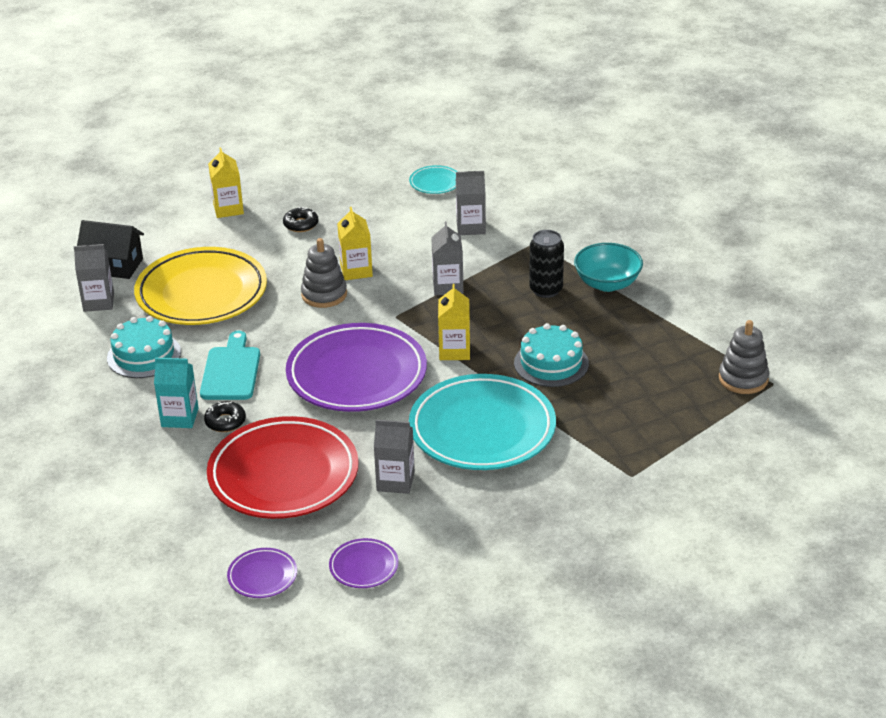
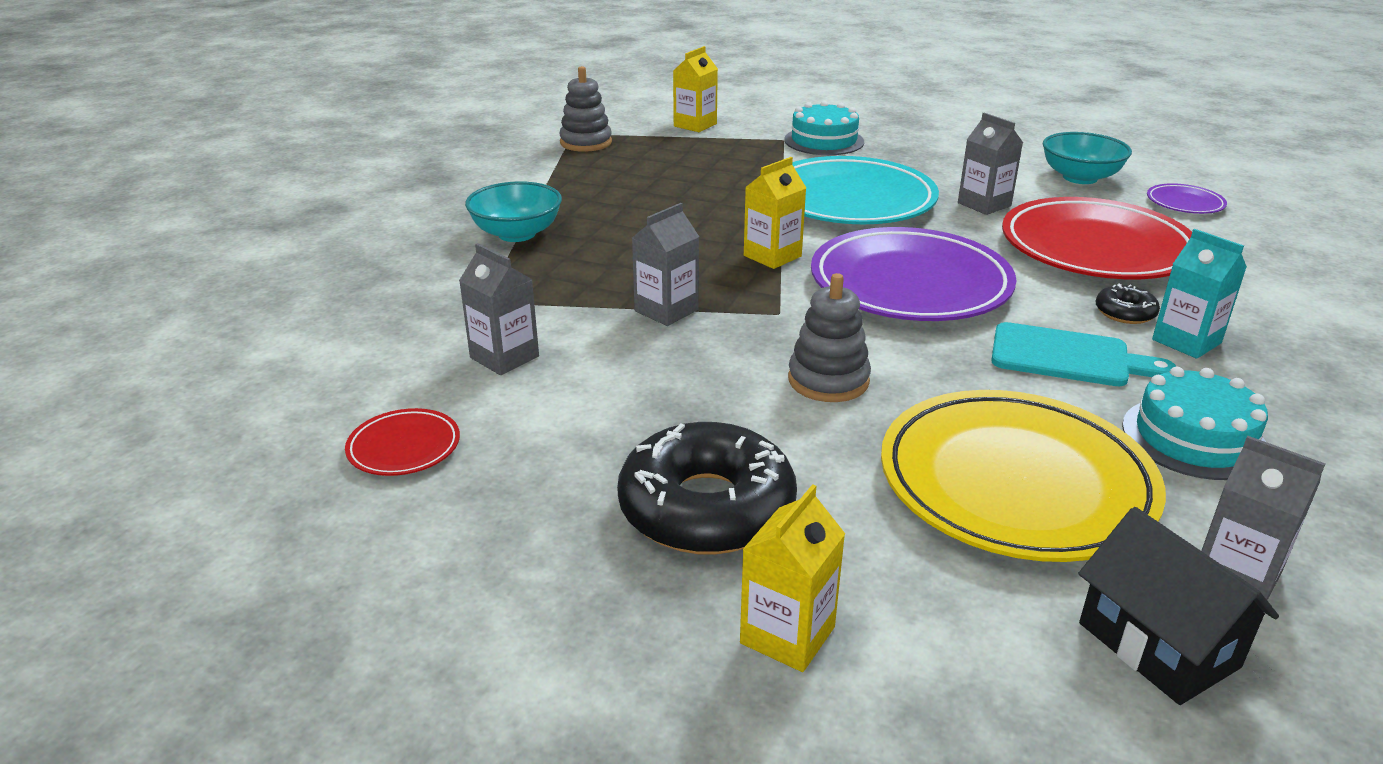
camera: 135 degrees left, 5 degrees down
(231, 371) = (1068, 357): turquoise cutting board -> turquoise cutting board turned 120 degrees counterclockwise
(301, 224) = (706, 508): black donut -> black donut, size x2.23
(356, 270) = (739, 386): yellow carton -> yellow carton (695, 125)
(364, 566) = (1080, 177): purple plate -> turquoise bowl
(435, 183) = (404, 447): turquoise plate -> red plate
(546, 290) = (580, 257): black can -> none
(551, 363) = (703, 209): turquoise cake -> turquoise cake (824, 141)

